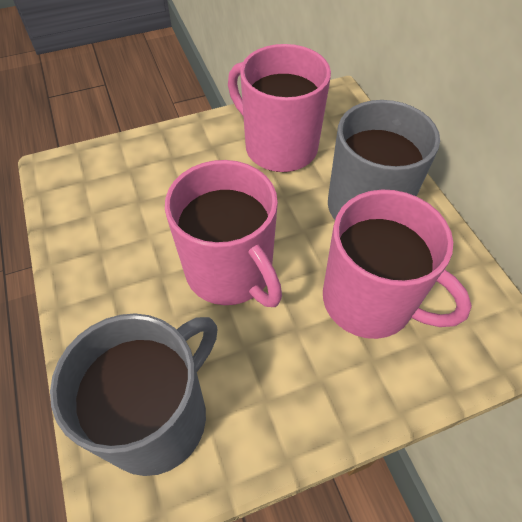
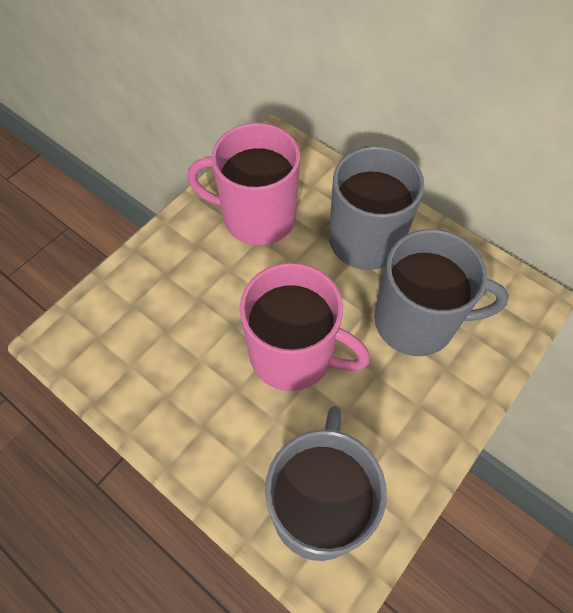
camera: 30 degrees left, 5 degrees up
(370, 301) = (417, 321): pink mug -> grey mug

